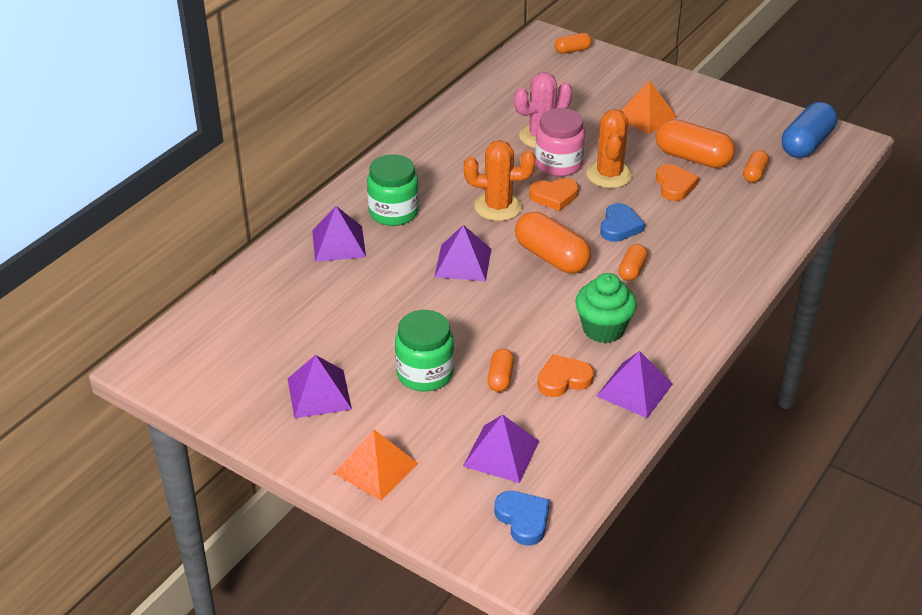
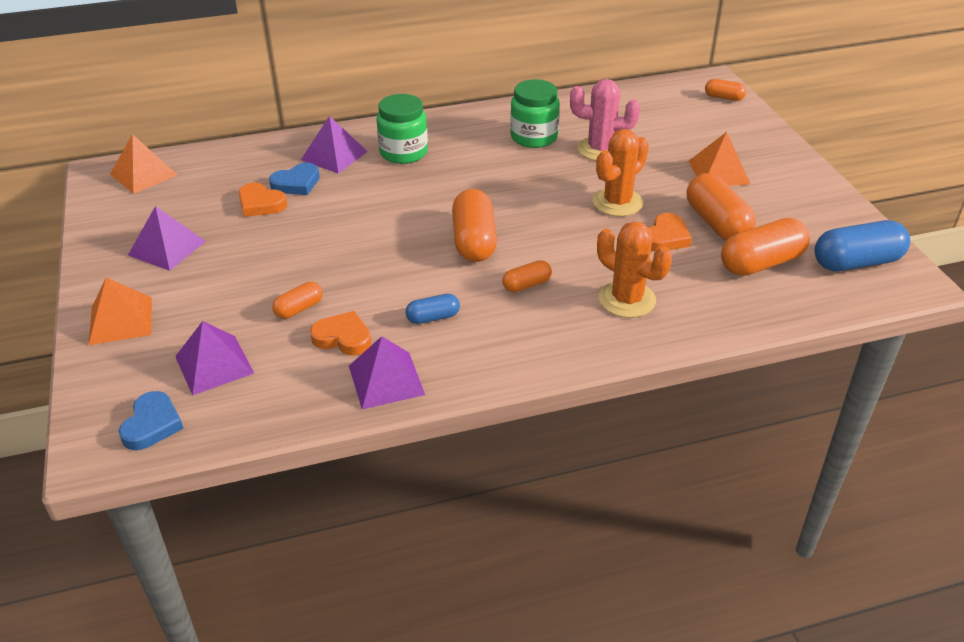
camera: 40 degrees right, 0 degrees up
(190, 346) = (143, 174): none -> orange pyramid
(425, 373) = (253, 274): green jar -> green jar (534, 137)
(463, 262) = (400, 211): purple pyramid -> none
(498, 207) = (487, 184): orange cactus -> orange cactus (627, 299)
(554, 196) = (544, 197): orange heart -> orange heart (261, 204)
(558, 164) = (585, 175): pink jar -> none
(603, 329) = (433, 317): green cupcake -> blue capsule
(619, 226) = (567, 246): blue heart -> blue heart (296, 183)
(754, 174) = (761, 263): orange capsule -> orange capsule, size x1.88

